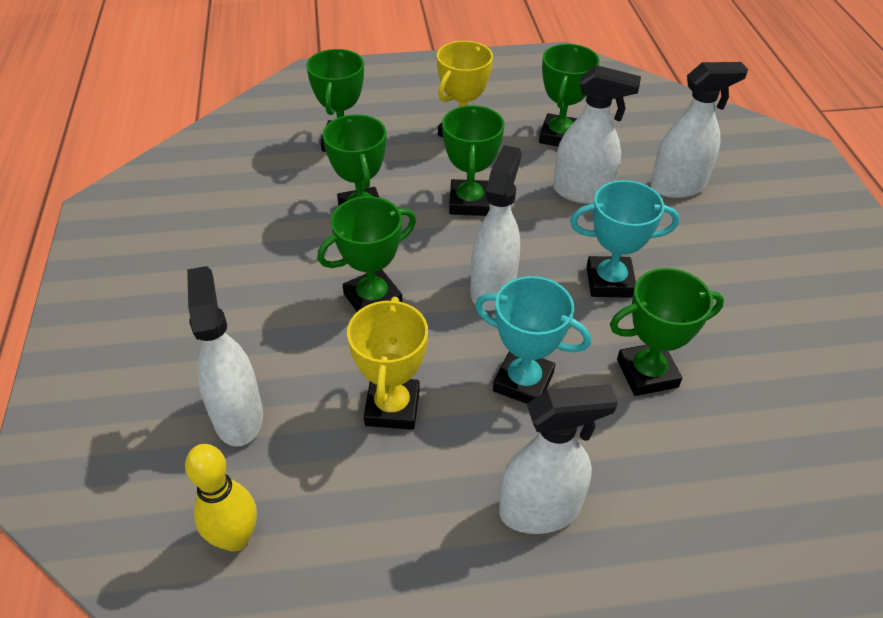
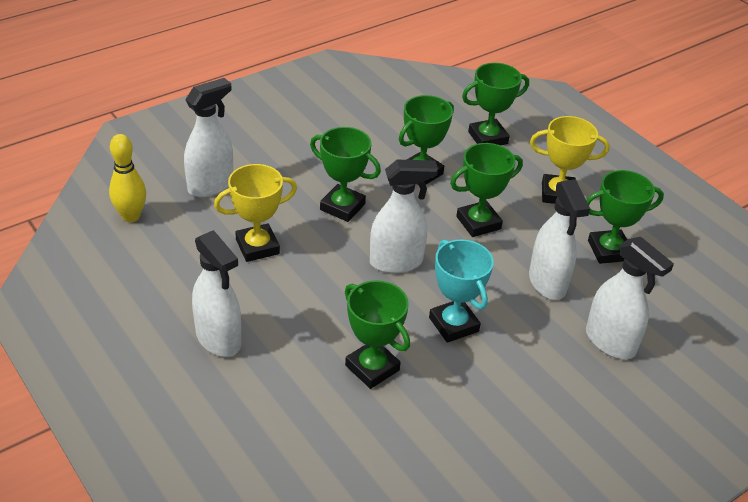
camera: 60 degrees right, 5 degrees down
(523, 382) = (319, 302): turquoise trophy -> none

